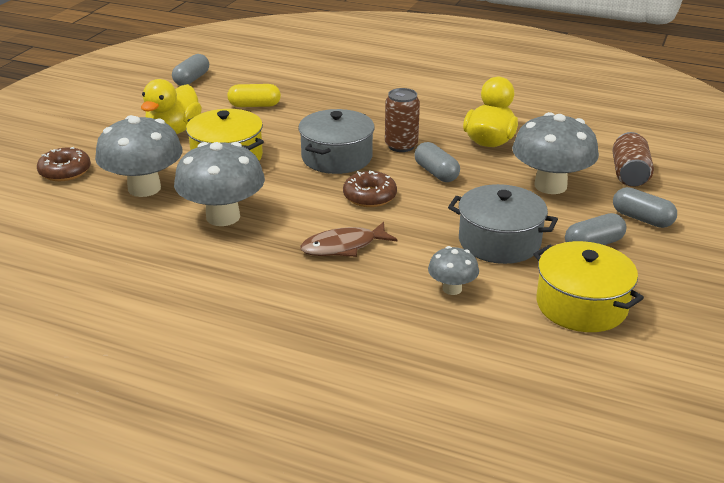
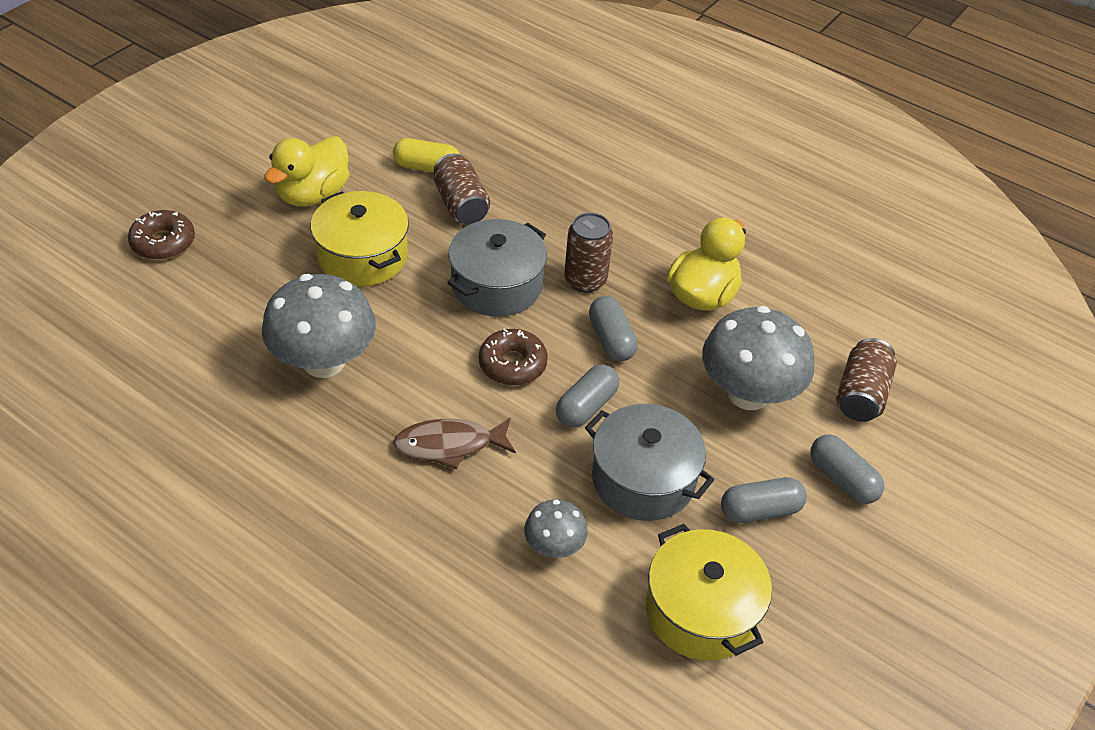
camera: 10 degrees right, 15 degrees up
(144, 188) = (247, 292): grey mushroom -> none
(191, 79) = (364, 102): grey capsule -> grey capsule (586, 406)
(289, 120) = (461, 204): none -> brown can

